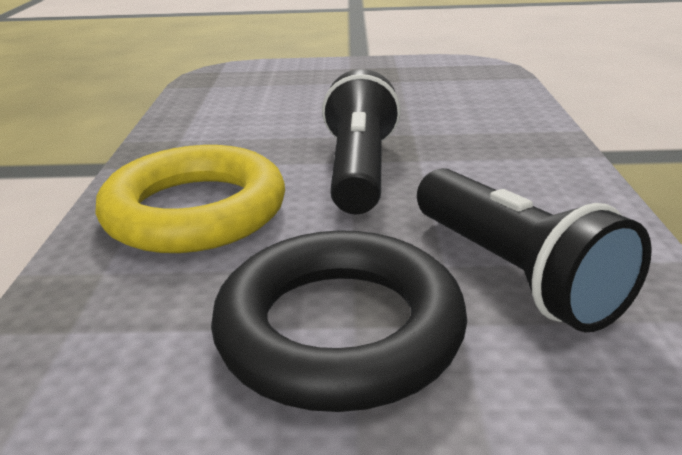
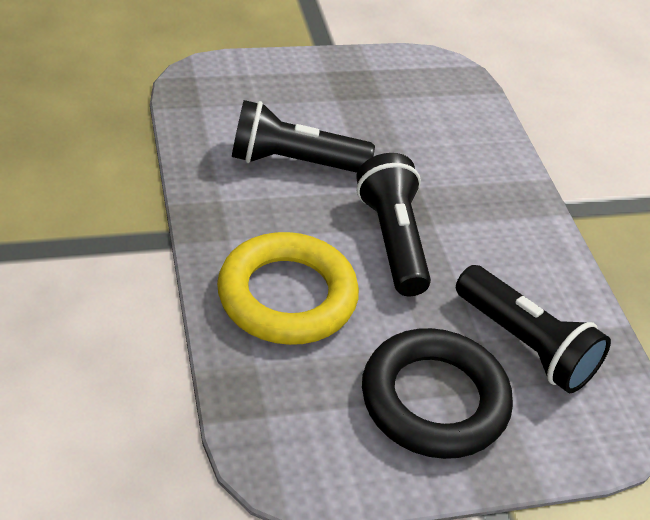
camera: 20 degrees left, 15 degrees up
(278, 116) = (293, 162): none -> black flashlight

